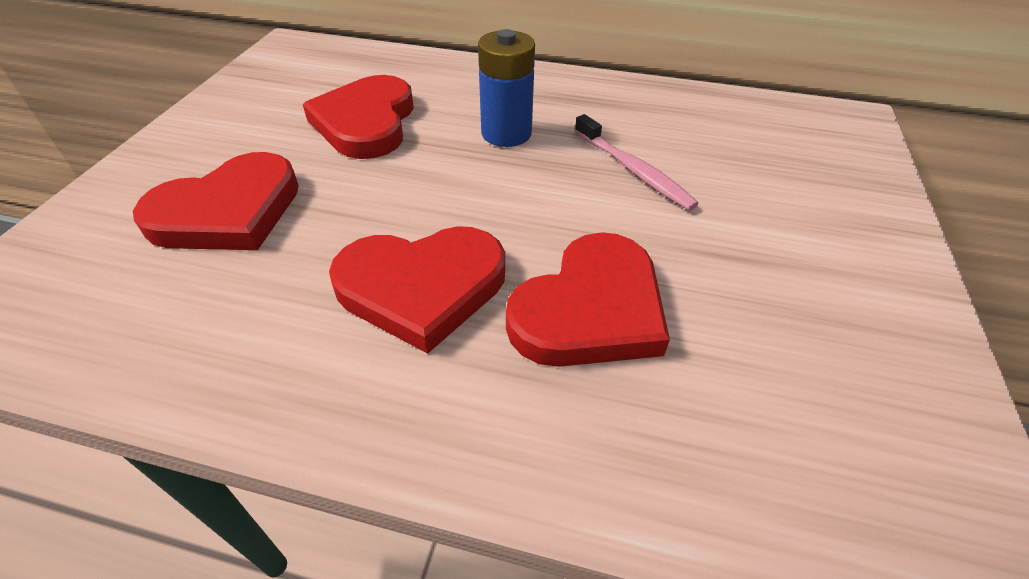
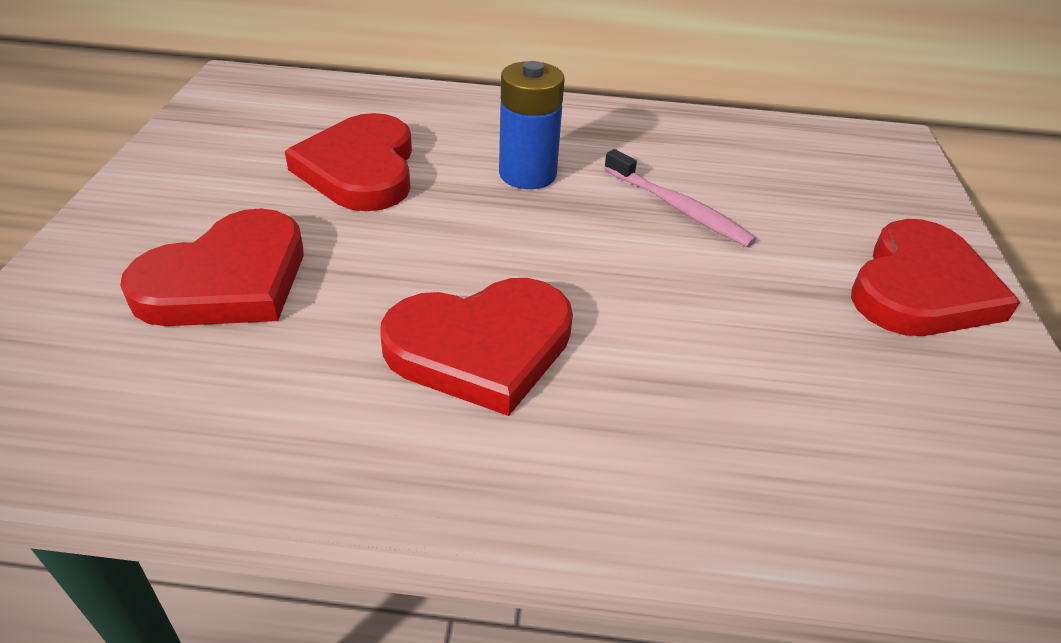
camera: 10 degrees left, 5 degrees down
(590, 309) = (669, 356): red heart -> red heart (920, 288)

